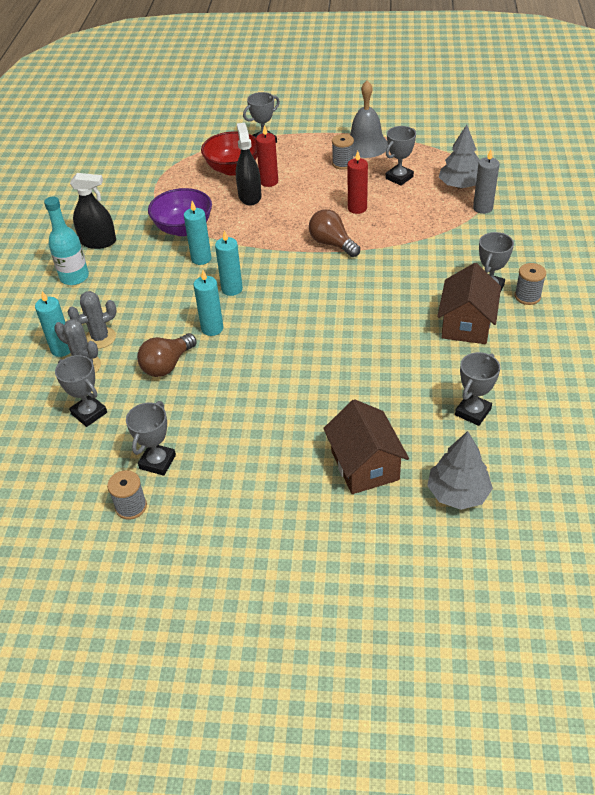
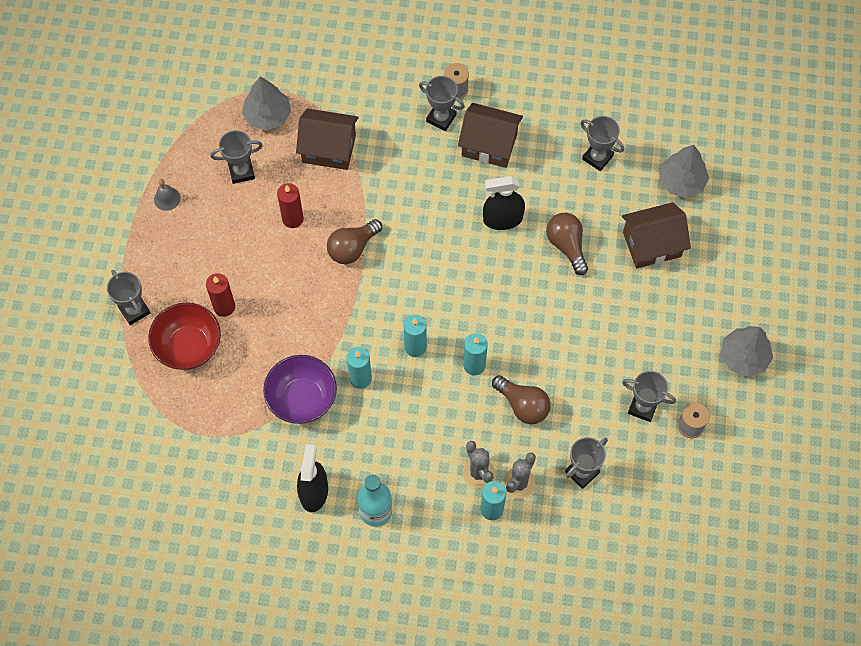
camera: 90 degrees left, 20 degrees up
(217, 561) = (743, 357): none -> grey tree
(249, 196) = (250, 328): black spray bottle -> black spray bottle (502, 219)
(342, 163) = (201, 226): grey spool -> none
(353, 390) = (566, 246): none -> brown light bulb
(366, 145) = (167, 198): grey bell -> grey bell, size x0.49
(399, 178) = (241, 171): grey trophy -> grey trophy turned 60 degrees counterclockwise
(434, 222) = (329, 148): none -> brown house
(482, 208) = (312, 101): grey candle -> none

